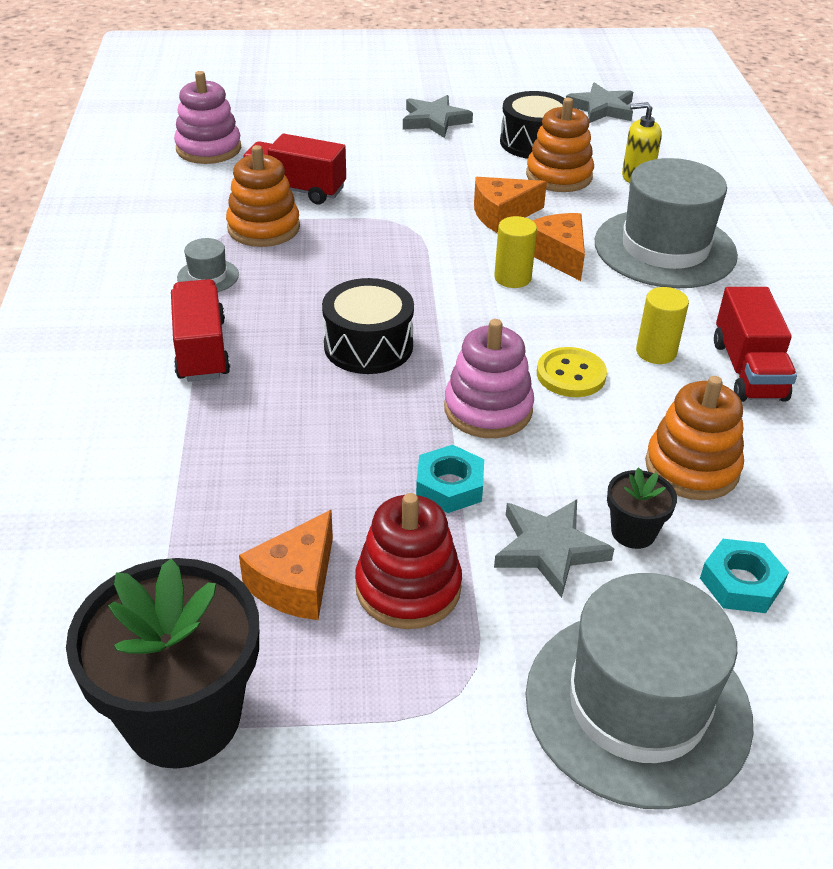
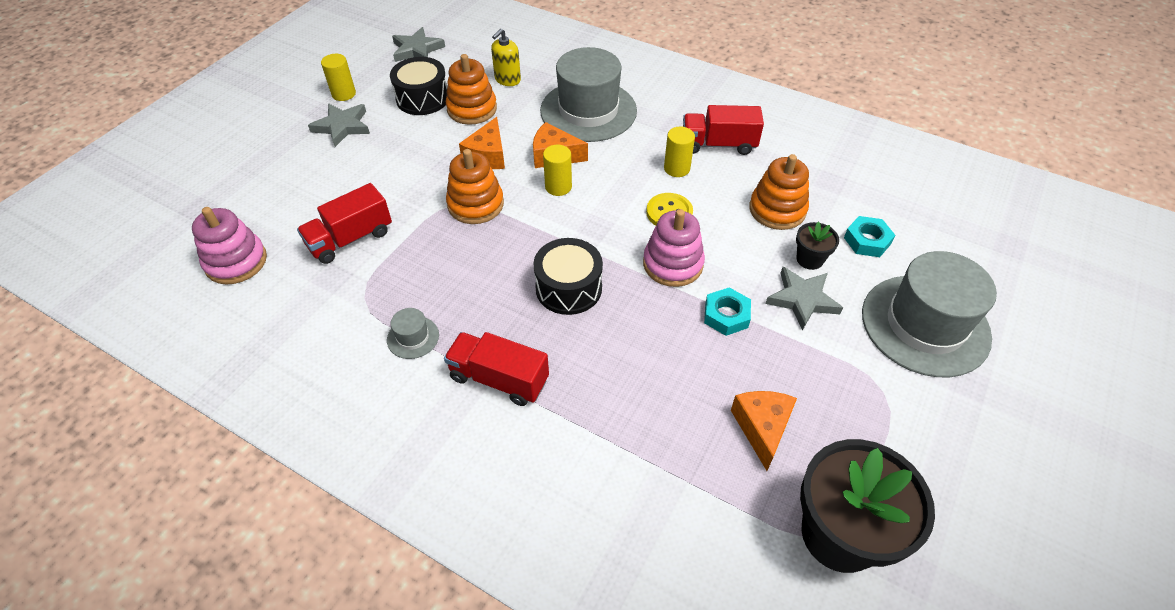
camera: 55 degrees left, 10 degrees up
(263, 228) = (382, 279): orange stacking toy -> orange stacking toy (475, 204)
(296, 582) = (762, 428): orange cheese -> orange cheese turned 150 degrees counterclockwise
(408, 588) = (796, 376): red stacking toy -> none
(479, 101) = (344, 94): none -> yellow cylinder
(748, 370) = (718, 144): red truck -> red truck turned 150 degrees clockwise

